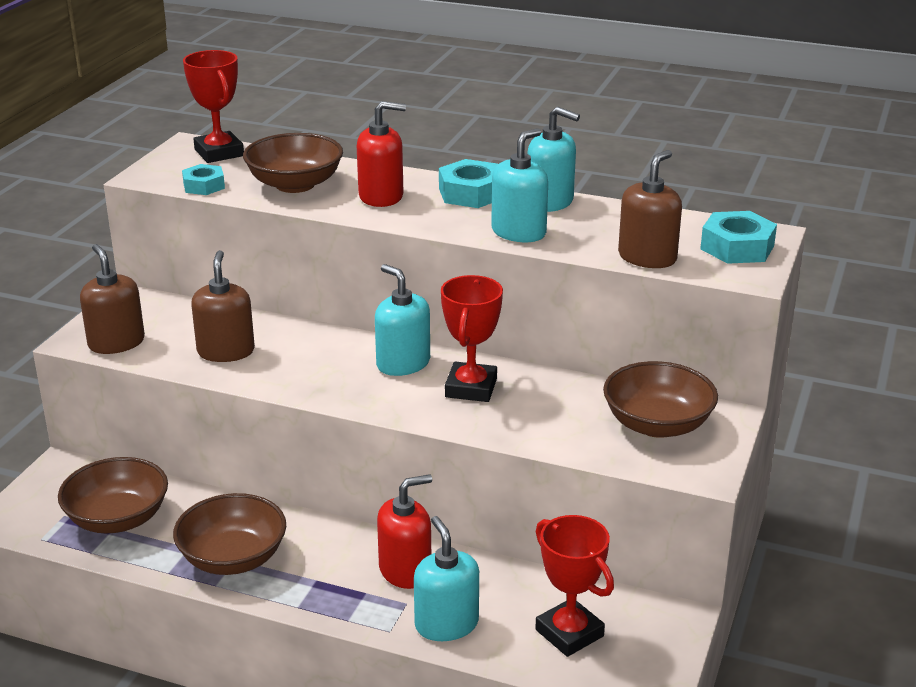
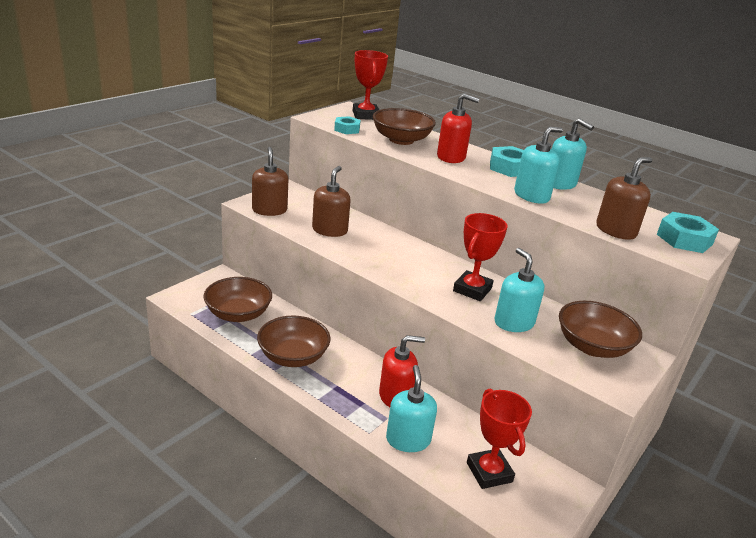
camera: 15 degrees right, 0 degrees up
(403, 363) = (434, 264): turquoise soap dispenser -> turquoise soap dispenser (514, 322)

